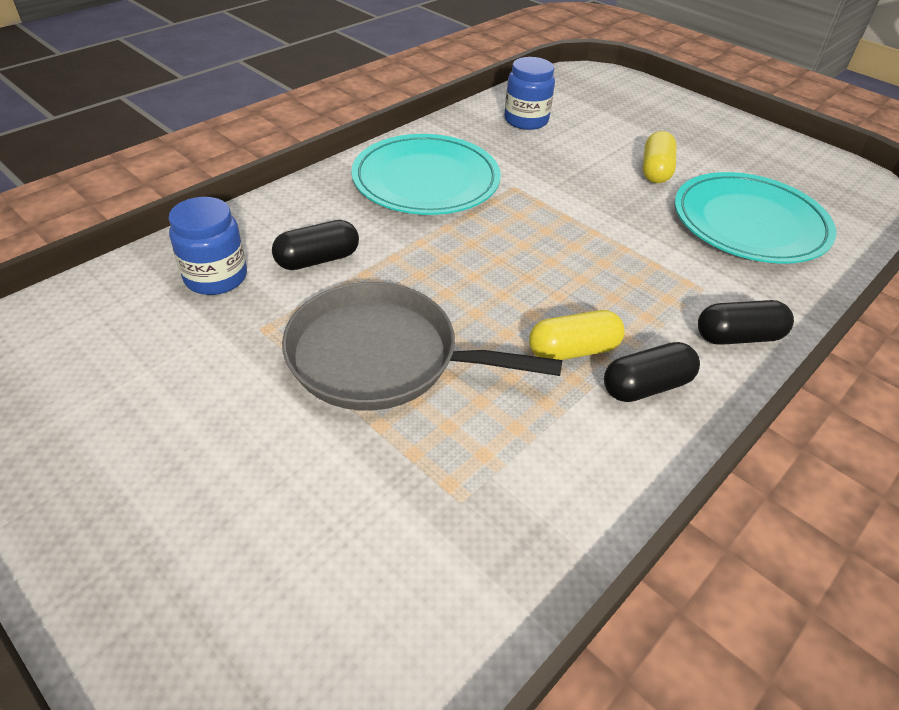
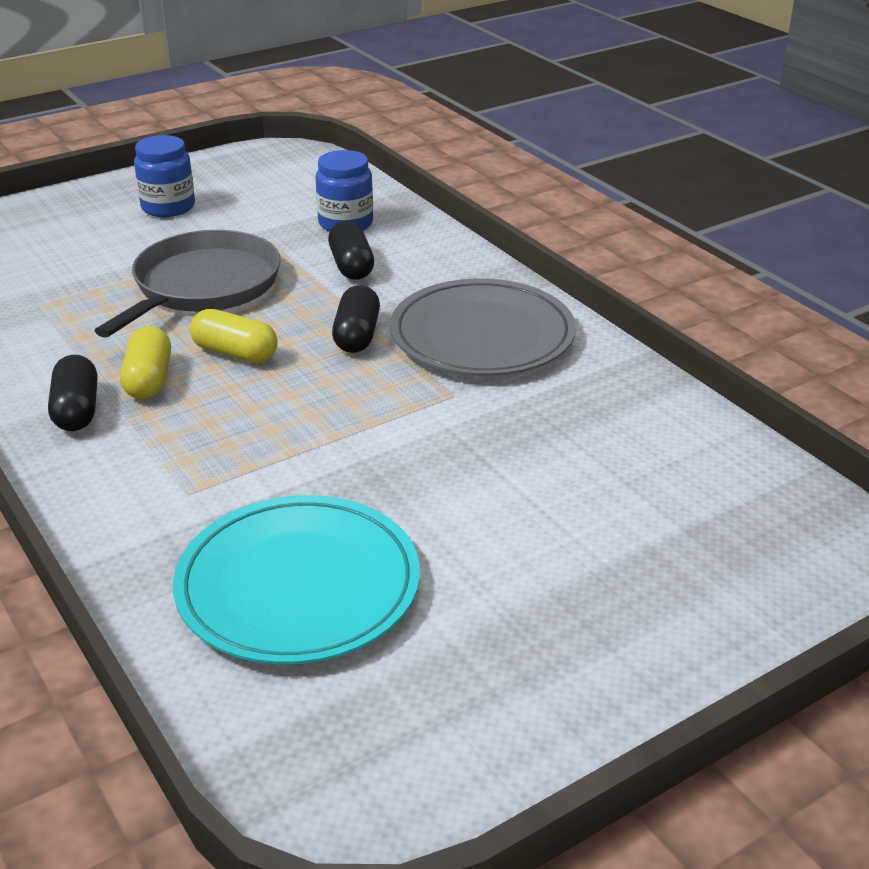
camera: 105 degrees right, 10 degrees down
(426, 180) = (482, 335): turquoise plate -> grey plate
(526, 120) = (641, 436): blue jar -> blue jar (168, 207)
(655, 170) = (468, 531): yellow capsule -> yellow capsule (235, 353)
(738, 337) = (97, 491): black capsule -> black capsule (357, 335)

